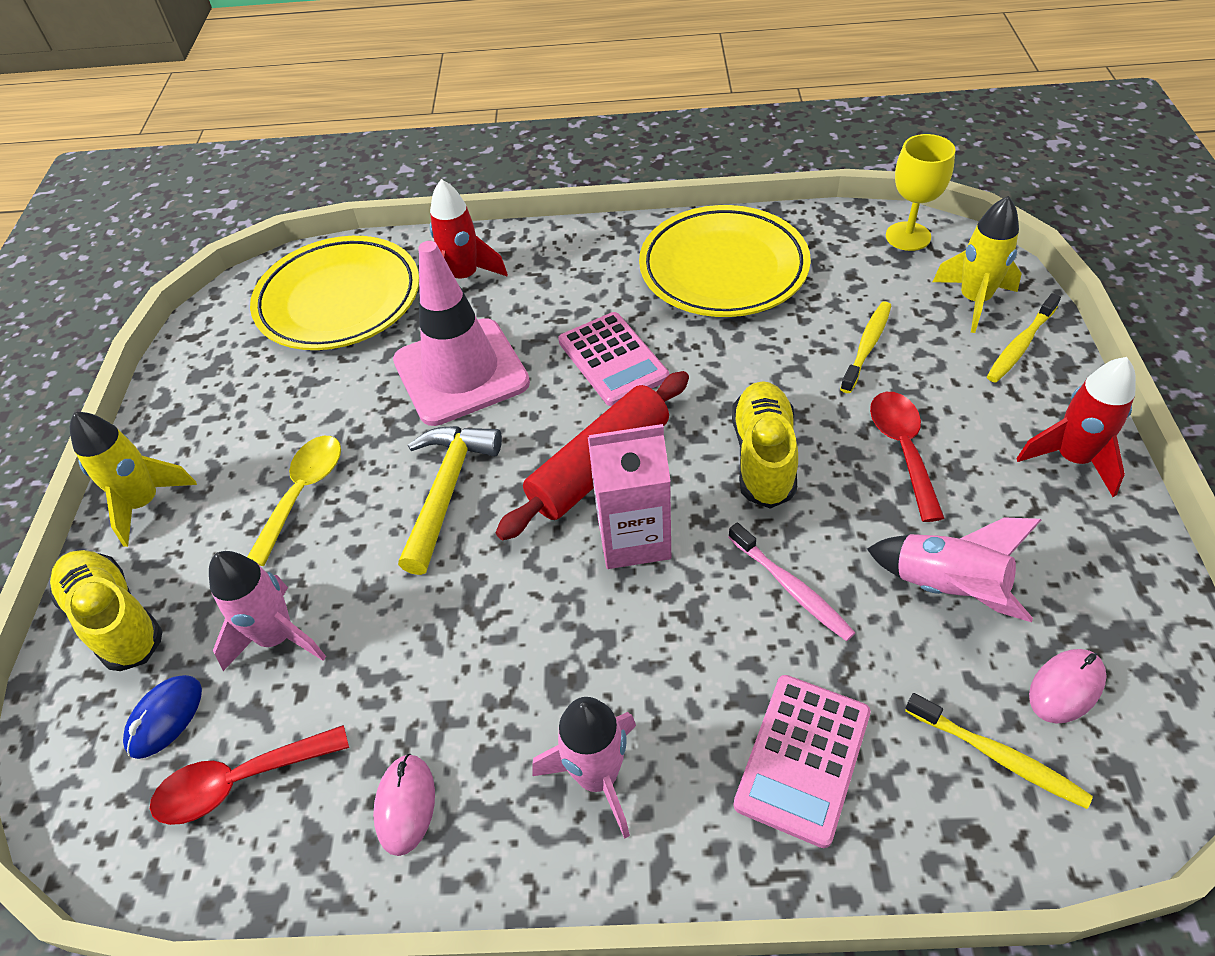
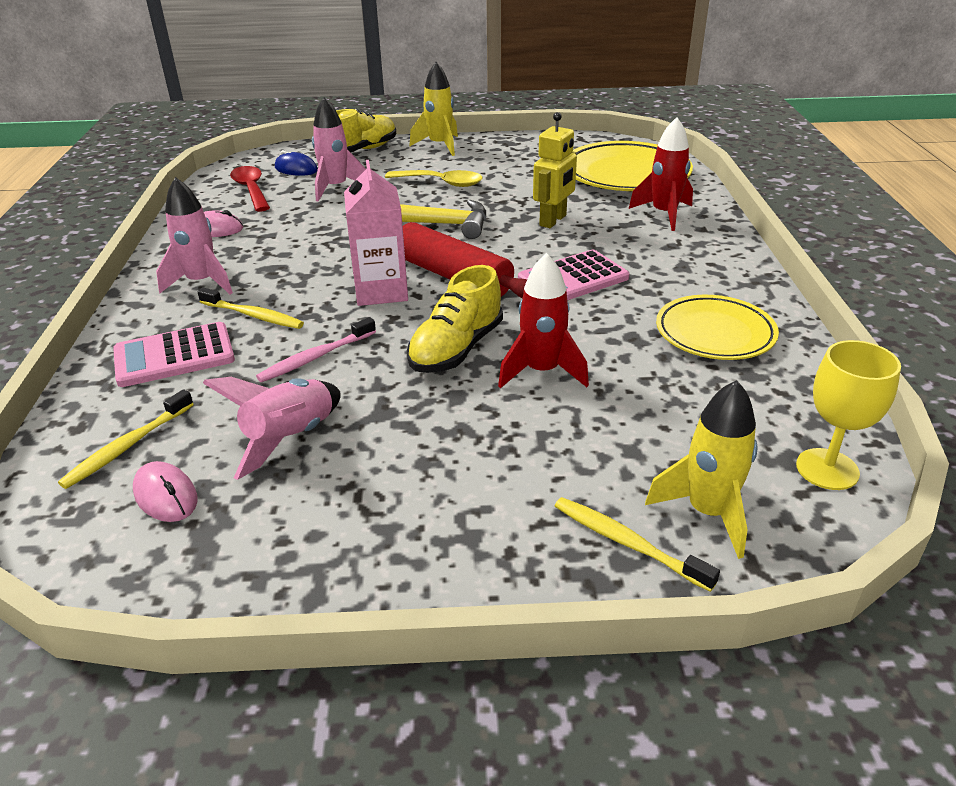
camera: 85 degrees right, 15 degrees down
(461, 372) = (553, 220): pink traffic cone -> yellow robot
(723, 269) = (715, 333): yellow plate -> yellow plate, size x0.66
(763, 456) = (456, 349): yellow shoe -> yellow shoe turned 120 degrees clockwise
(802, 758) = (174, 356): pink calculator -> pink calculator turned 45 degrees counterclockwise
(867, 346) = (608, 418): yellow toothbrush -> yellow toothbrush (253, 315)
(903, 449) = (457, 429): red spoon -> none
(1072, 459) = (433, 555): red rocket -> red rocket (542, 372)

